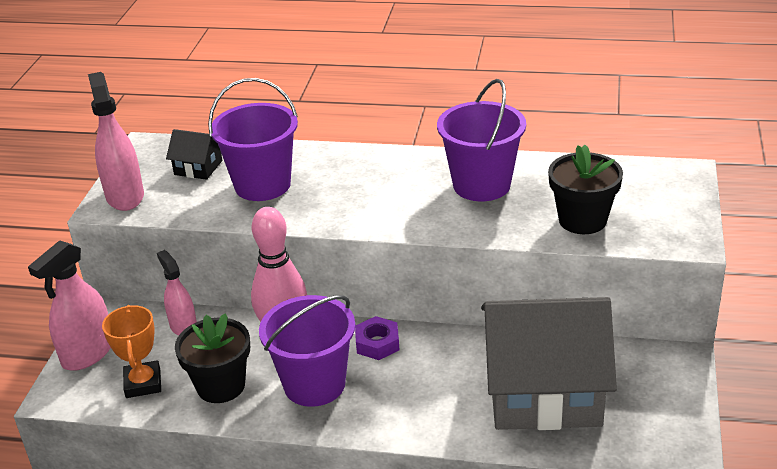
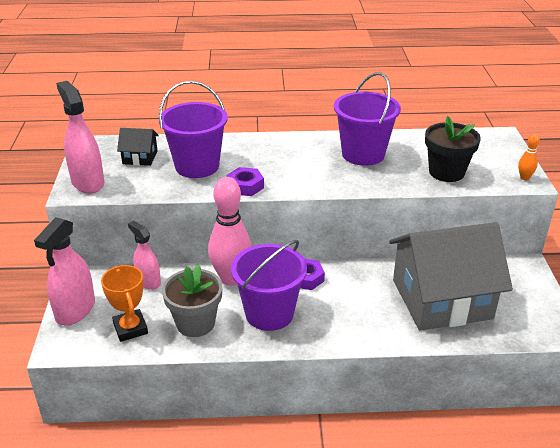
camera: 15 degrees left, 0 degrees up
(221, 386) = (195, 323): black flower pot -> grey flower pot
(311, 217) = (245, 186): none -> purple nut
(688, 237) = (524, 178): none -> orange bowling pin

